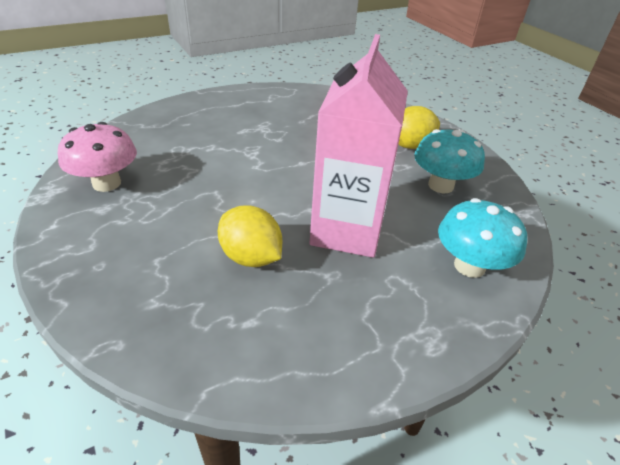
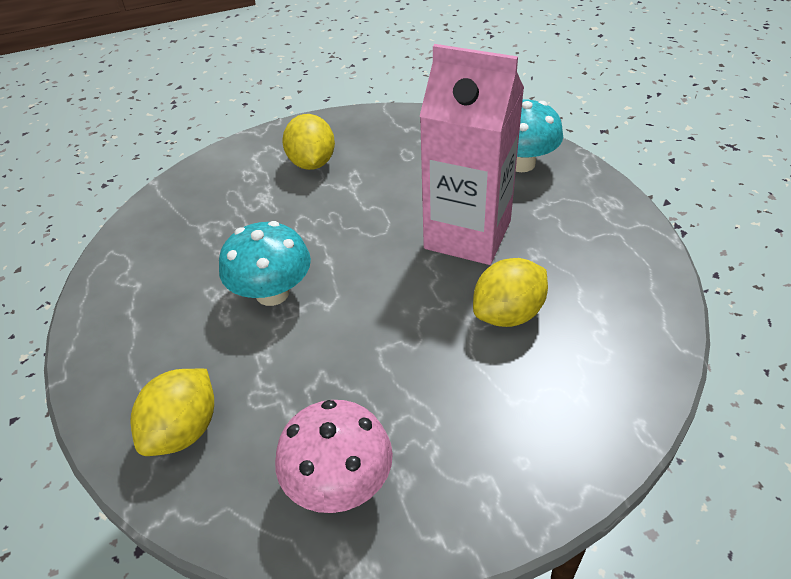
camera: 75 degrees left, 5 degrees up
(158, 129) = (184, 430): none -> yellow lemon
(441, 185) = (396, 155): turquoise mushroom -> turquoise mushroom (272, 293)

